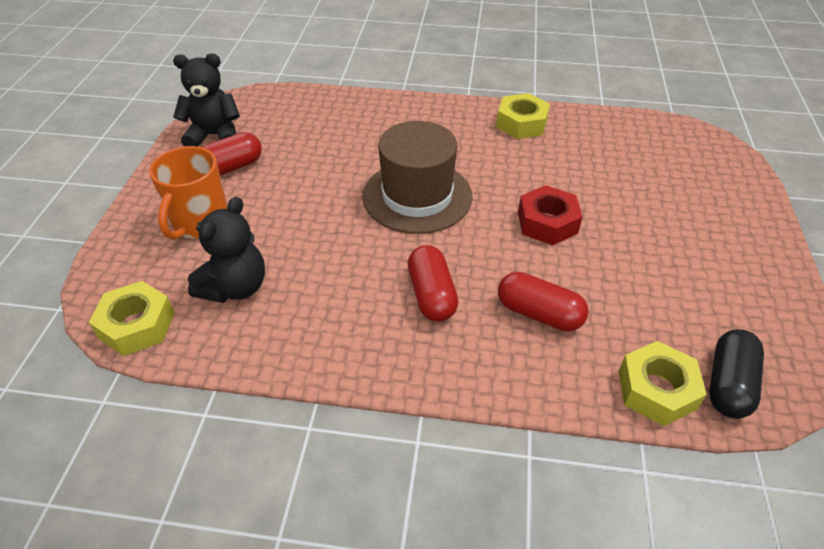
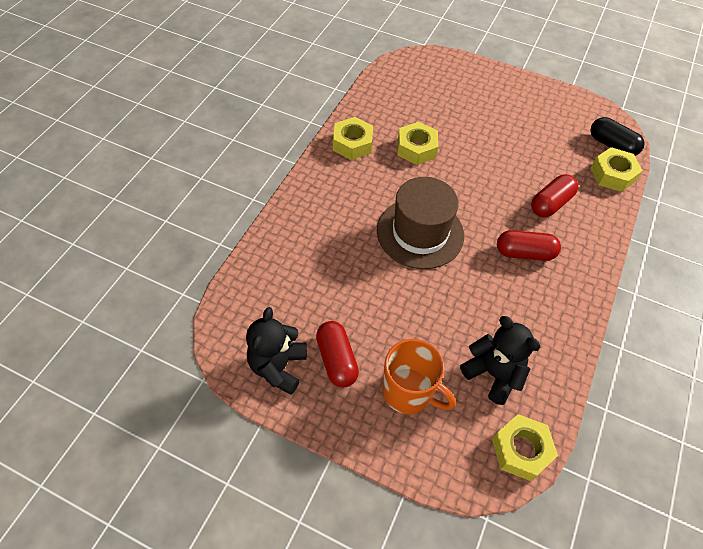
camera: 75 degrees left, 10 degrees up
(547, 223) = (470, 170): red nut -> none
(550, 171) = (416, 148): none -> yellow nut

